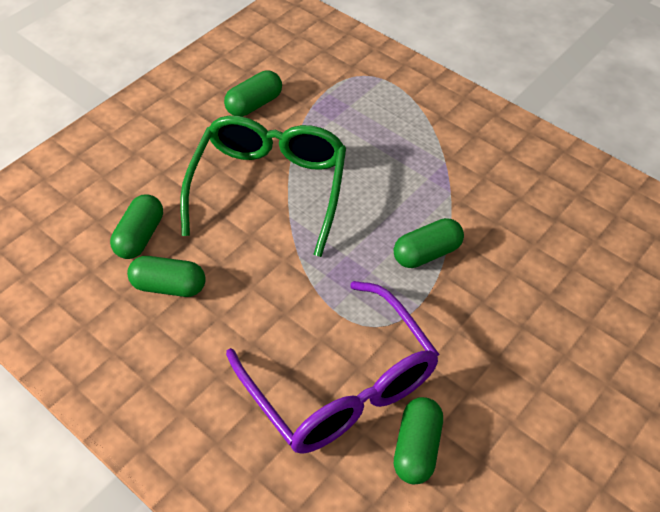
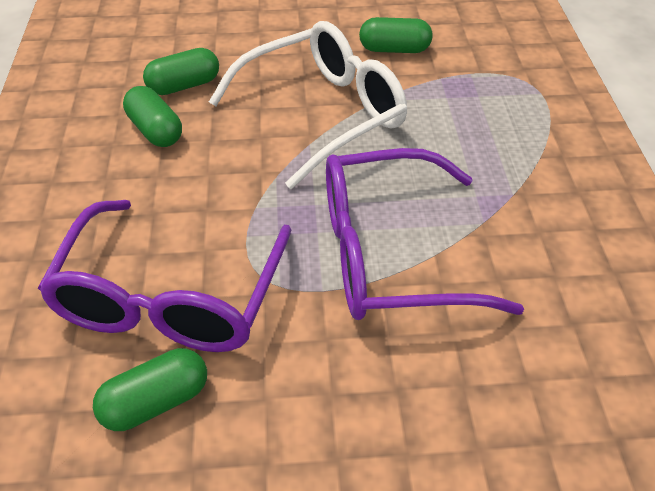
camera: 45 degrees right, 5 degrees down
(269, 187) = (323, 113): green glasses -> white glasses
(427, 253) = (389, 254): green capsule -> purple glasses

